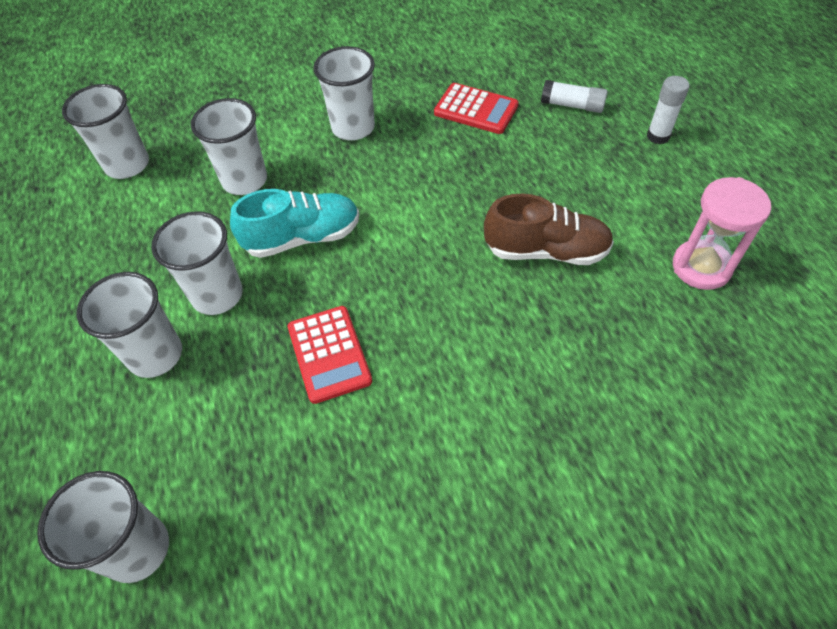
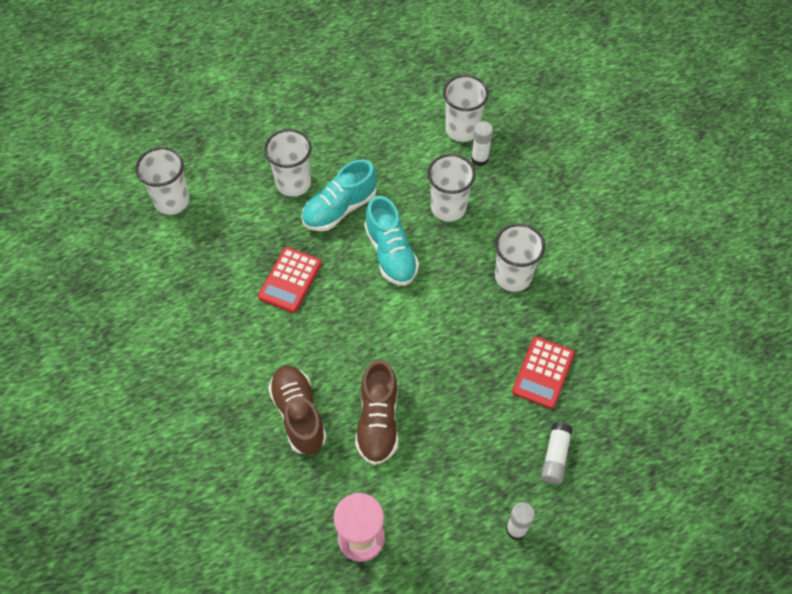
camera: 85 degrees right, 5 degrees up
(179, 150) = (479, 159): none -> white glue stick
(217, 295) = (339, 208): white cup -> turquoise shoe
(329, 354) = (290, 280): red calculator -> red calculator turned 45 degrees counterclockwise
(544, 337) = (299, 414): none -> brown shoe

